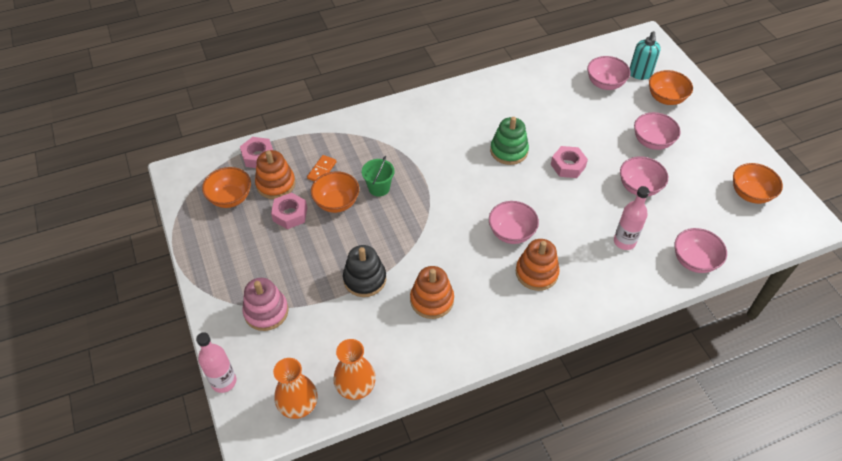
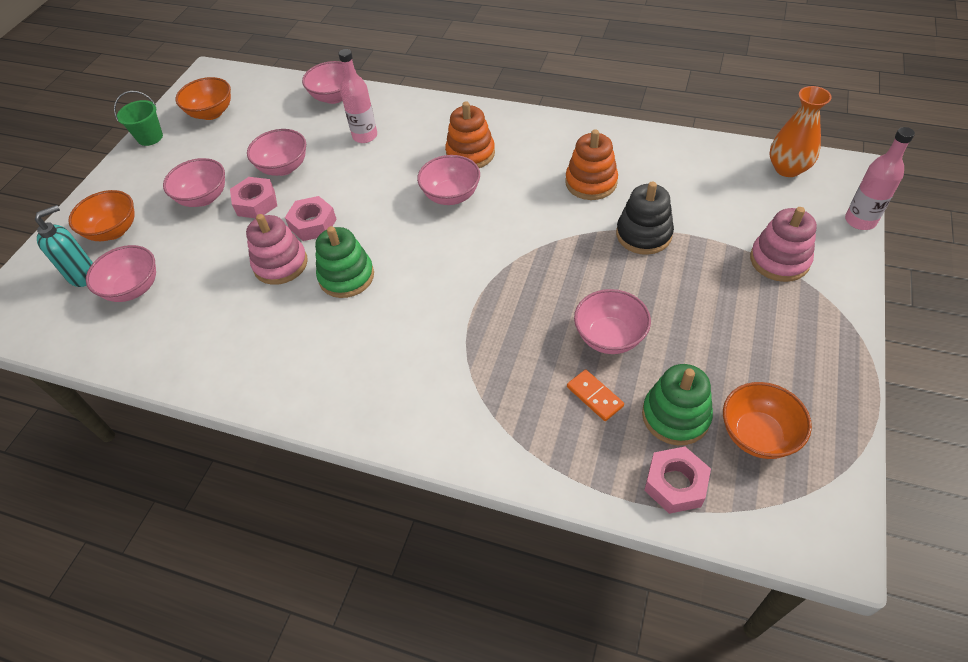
camera: 135 degrees left, 0 degrees up
(276, 184) = (675, 416): orange stacking toy -> green stacking toy
(290, 214) = (682, 357): pink nut -> pink nut (256, 203)
(322, 170) = (594, 396): orange domino -> orange domino turned 75 degrees clockwise
(336, 202) = (609, 337): orange bowl -> pink bowl
(356, 387) = (722, 156): orange vase -> none
(379, 188) = (540, 324): green bucket -> green bucket (150, 137)
(552, 136) = (280, 264): none -> pink stacking toy

